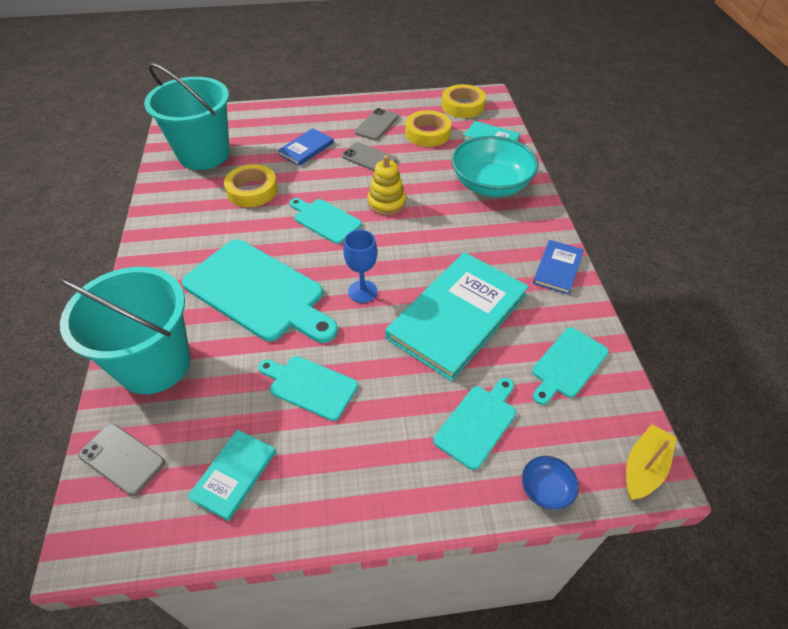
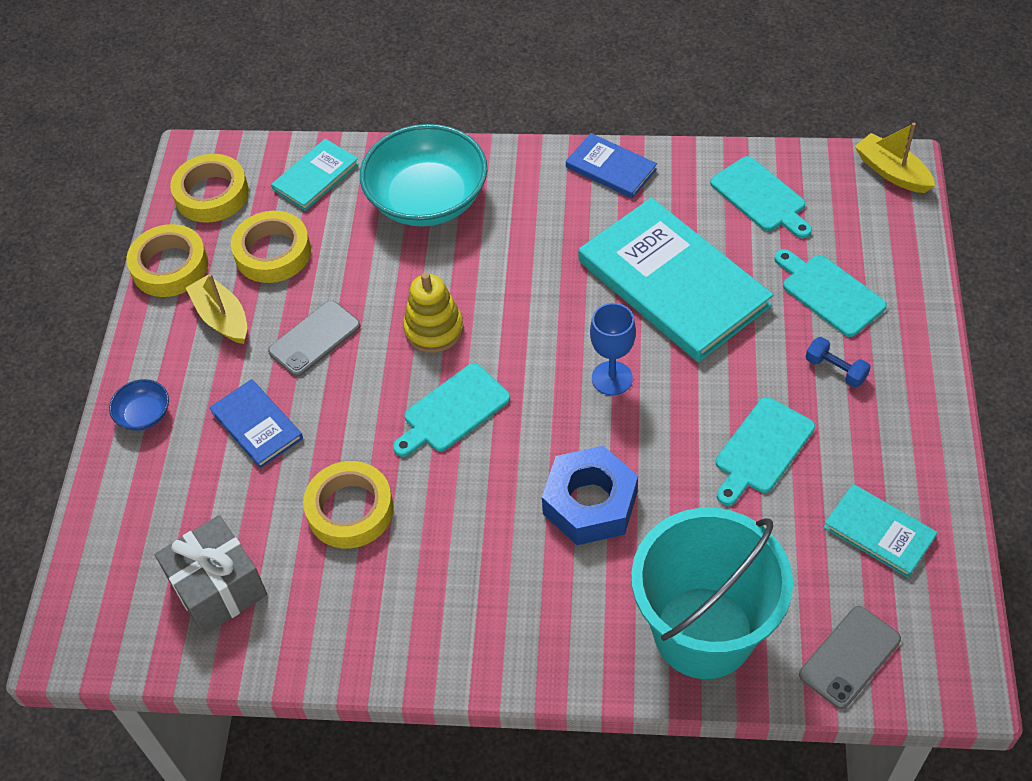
camera: 75 degrees left, 5 degrees up
(204, 154) = (218, 588): turquoise bucket -> grey gift
(258, 292) = (590, 503): turquoise cutting board -> blue nut
(376, 125) = (222, 318): grey phone -> yellow boat
(395, 433) = (835, 369): none -> blue dumbbell
(407, 102) = (170, 266): none -> yellow tape
(546, 489) = (911, 253): blue bowl -> blue bowl (144, 415)

